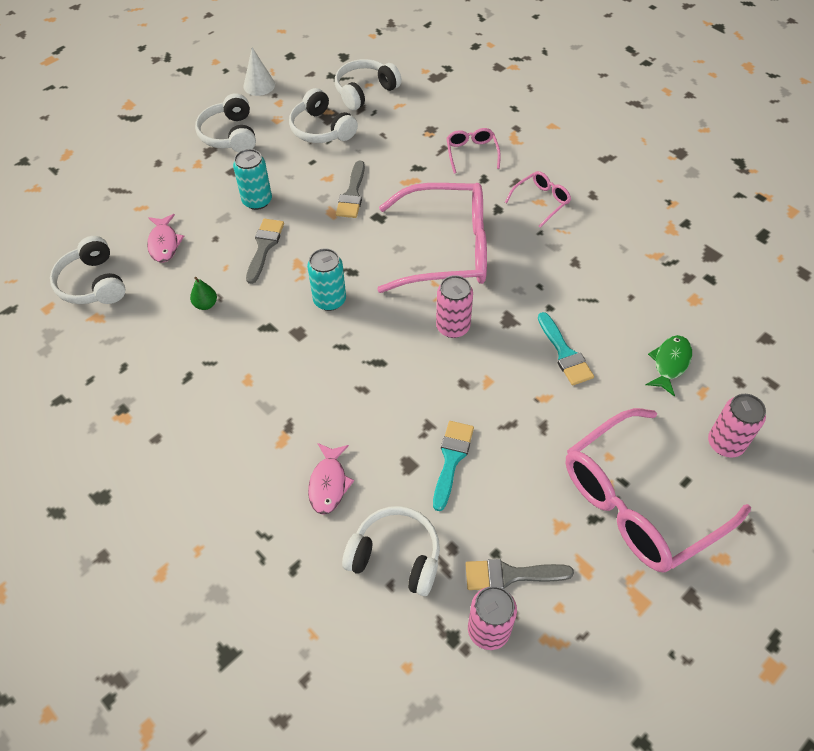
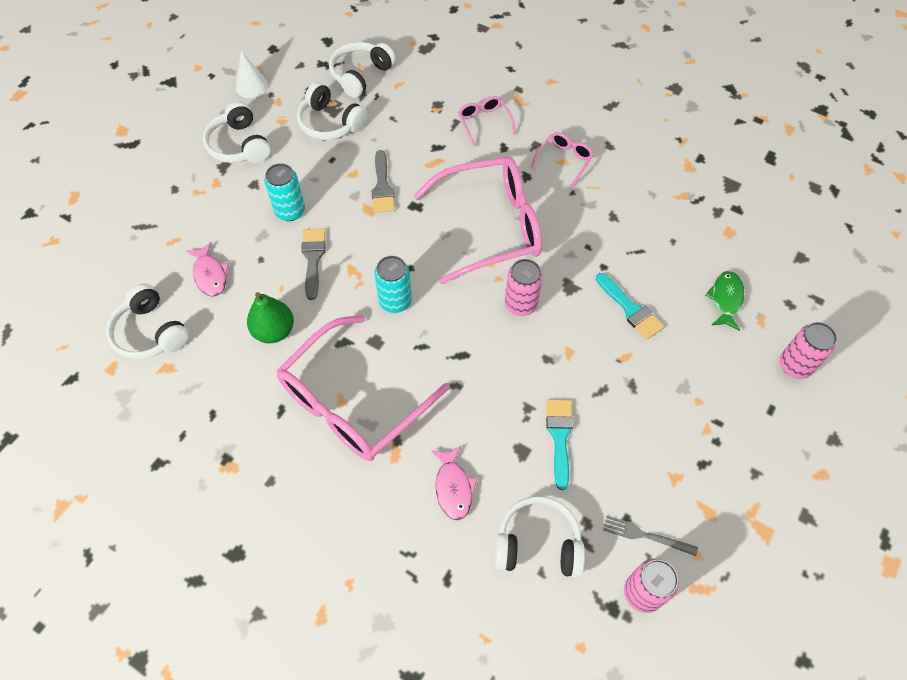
camera: 15 degrees left, 5 degrees up
(206, 304) = (274, 331): green pear -> green pear, size x1.72
(510, 575) = (646, 536): grey brush -> grey fork
(638, 502) = (737, 439): pink glasses -> pink glasses (353, 401)

